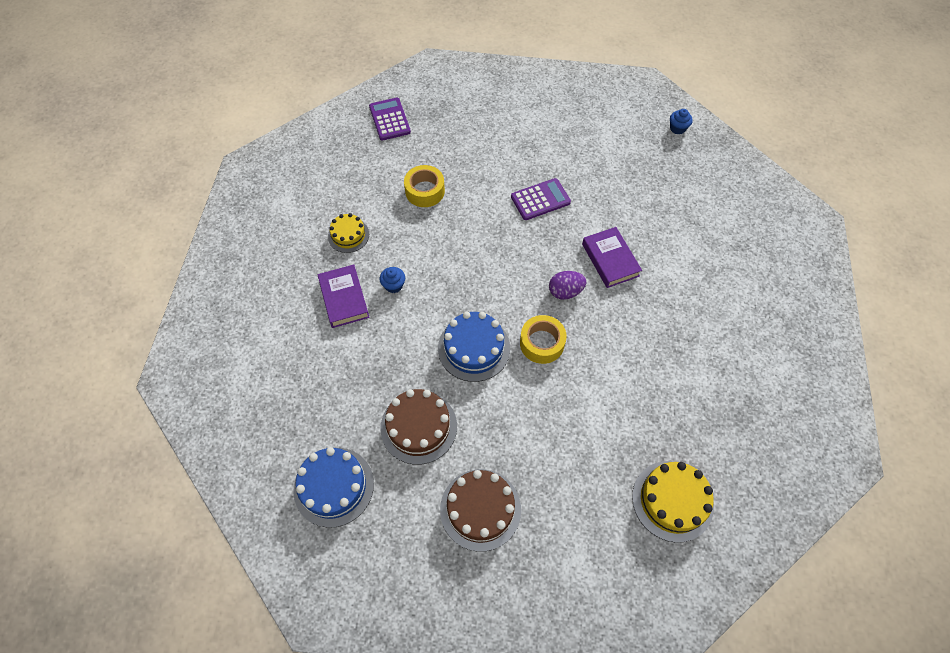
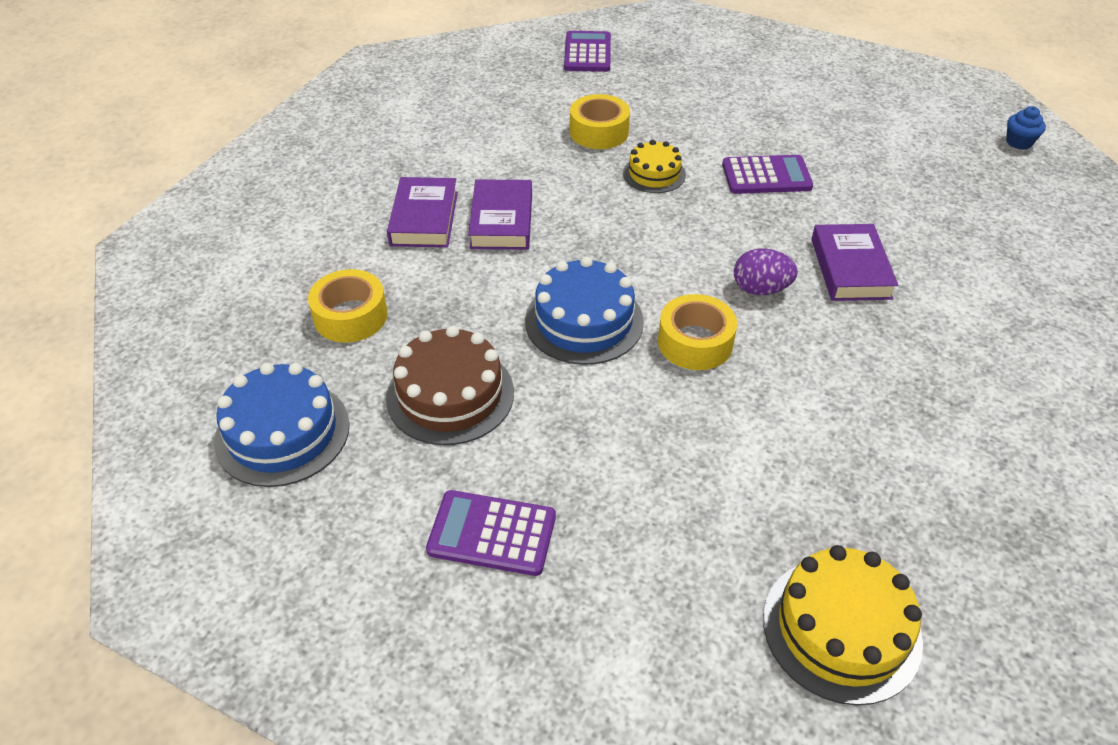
camera: 20 degrees right, 15 degrees down
(333, 390) = (350, 316): none -> yellow tape
(348, 235) = (468, 154): yellow cake -> yellow cake (654, 174)
(394, 285) = (502, 221): blue cupcake -> purple book
(480, 509) = (492, 533): brown cake -> purple calculator

